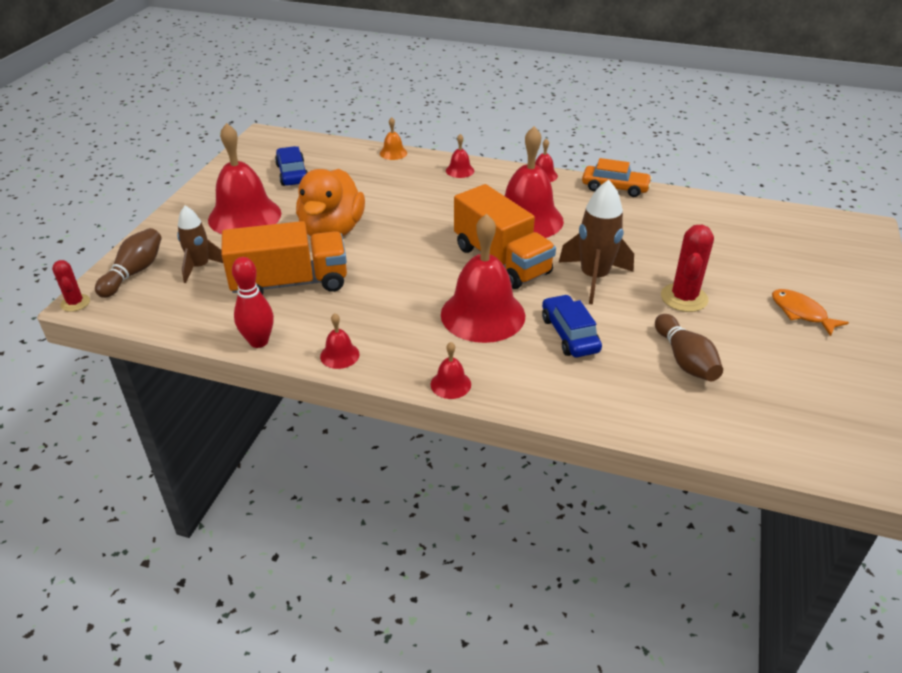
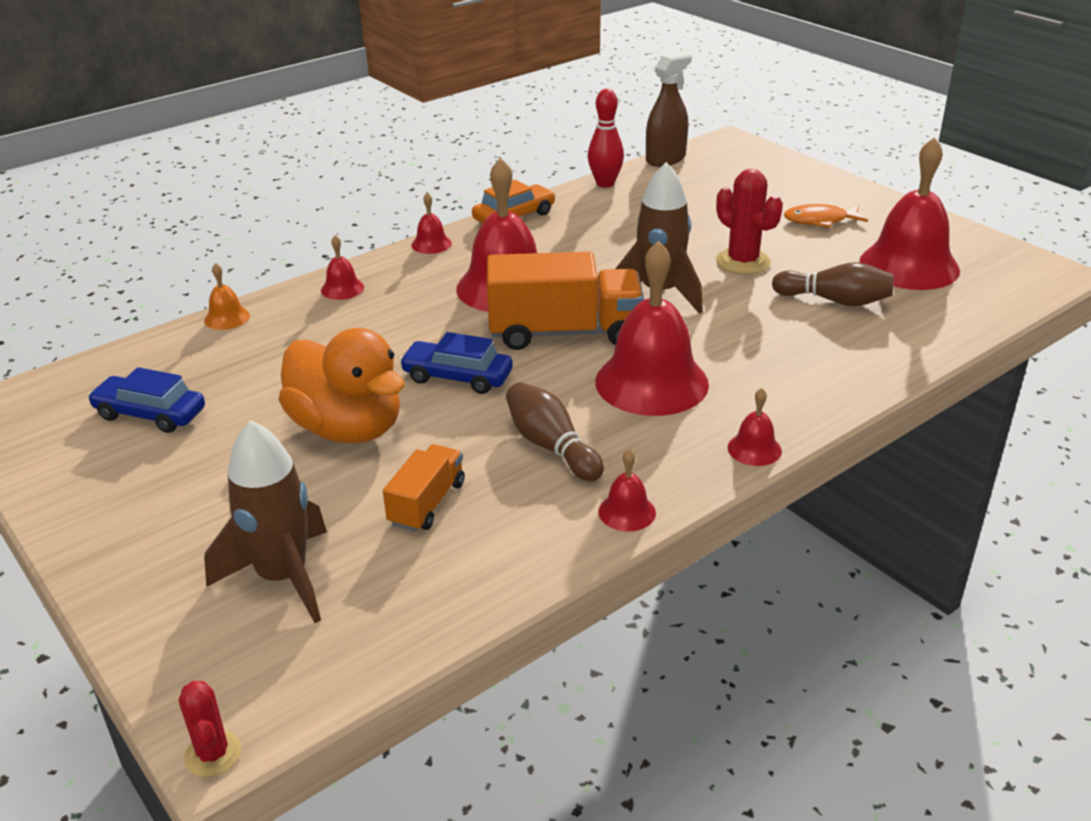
camera: 55 degrees left, 5 degrees down
(75, 303) = (213, 754): red cactus -> red cactus turned 60 degrees clockwise
(134, 272) = (208, 656): brown bowling pin -> brown bowling pin (551, 446)
(200, 267) = (283, 577): brown rocket -> brown rocket, size x1.53
(244, 216) = (202, 493): red bell -> red bell (909, 265)
(259, 341) = (531, 573): red bowling pin -> red bowling pin (605, 183)
(290, 283) = (427, 503): orange truck -> orange truck, size x0.54
(569, 334) = (738, 344): blue car -> blue car (457, 377)
(786, 211) = (665, 159): none -> brown spray bottle

